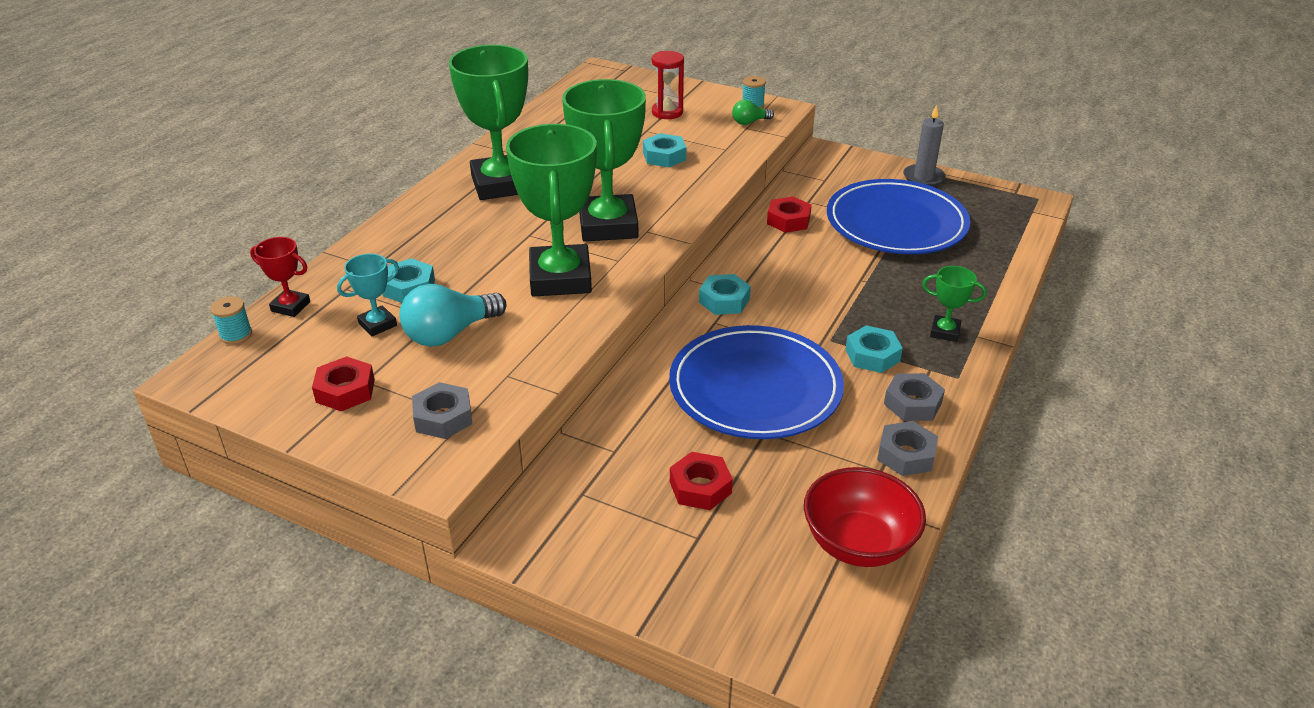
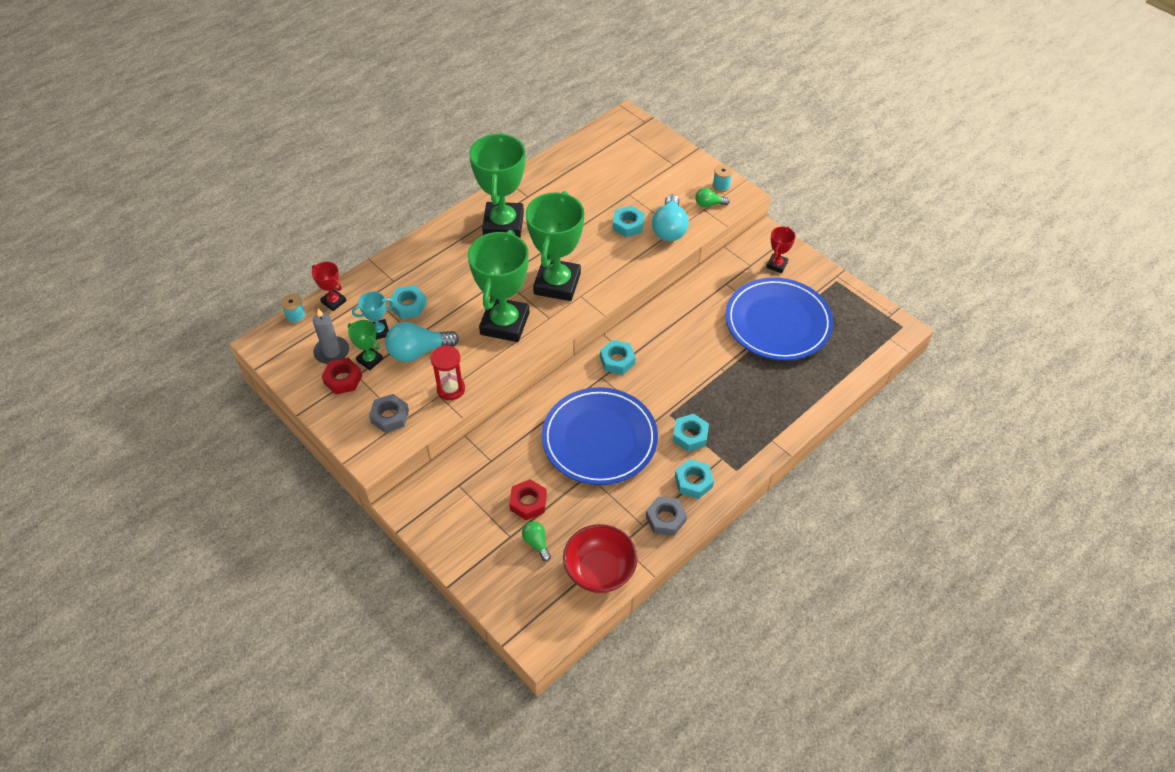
camera: 20 degrees right, 15 degrees up
(667, 112) = (653, 178): red hourglass -> red hourglass (451, 389)
(717, 150) = (669, 228): none -> turquoise light bulb
(743, 535) = (537, 543): none -> green light bulb
(788, 220) = (701, 298): red nut -> none
(855, 174) = (776, 265): none -> red trophy
(912, 403) = (693, 482): grey nut -> turquoise nut
(923, 177) = (827, 282): grey candle -> grey candle (332, 352)
(945, 332) = (751, 430): green trophy -> green trophy (370, 360)

